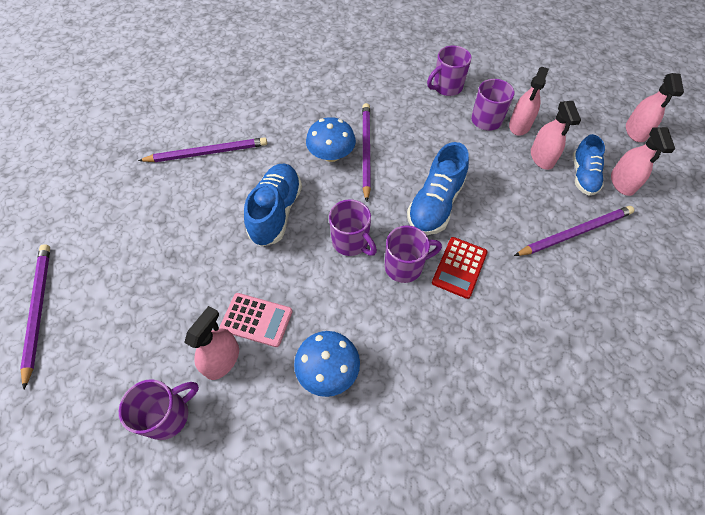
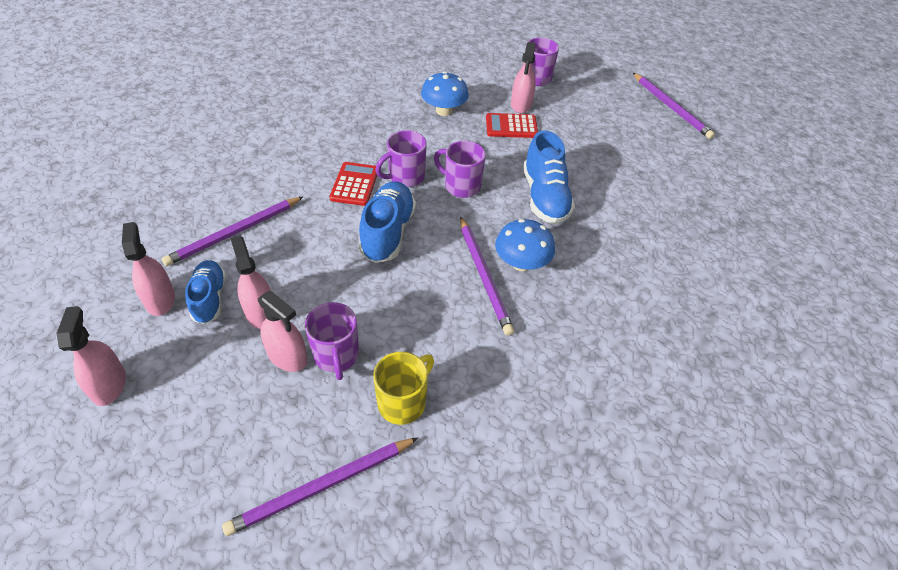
camera: 160 degrees right, 10 degrees down
(207, 152) = (656, 238): purple pencil -> purple pencil (322, 486)
(256, 320) = (511, 126): pink calculator -> red calculator
(446, 87) = (403, 402): purple mug -> yellow mug
(519, 125) = (287, 356): pink spray bottle -> pink spray bottle turned 120 degrees clockwise

